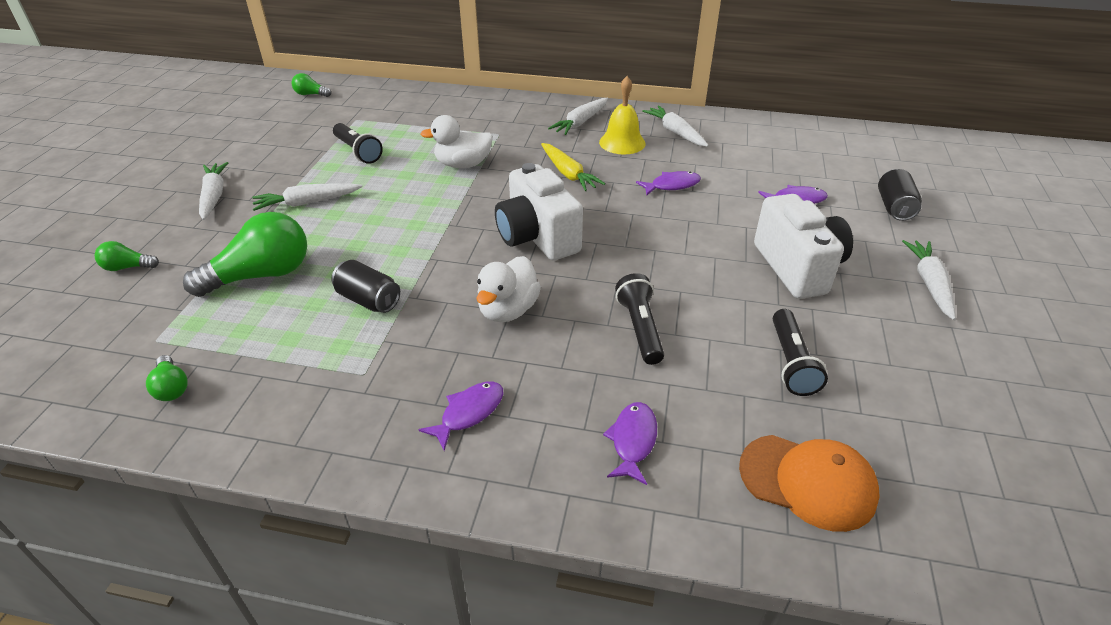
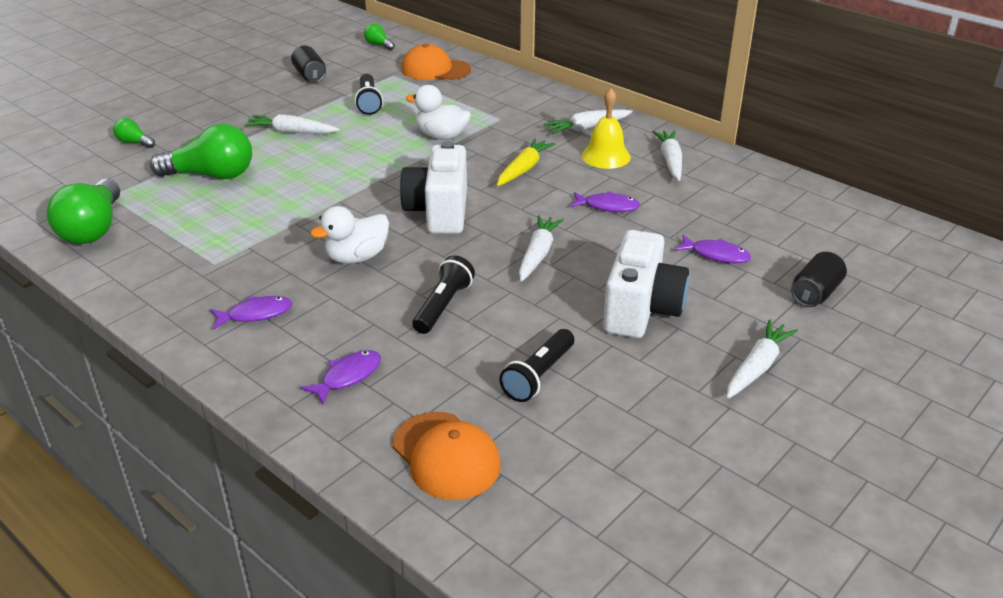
camera: 30 degrees right, 5 degrees down
(171, 387) = (93, 229): green light bulb -> green light bulb, size x2.11
(214, 196) = (232, 108): white carrot -> white carrot (538, 254)
(368, 300) = (265, 216): black can -> black can (310, 76)
(391, 104) = (435, 69): none -> orange cap
(568, 174) = (523, 169): yellow carrot -> yellow carrot turned 150 degrees counterclockwise

